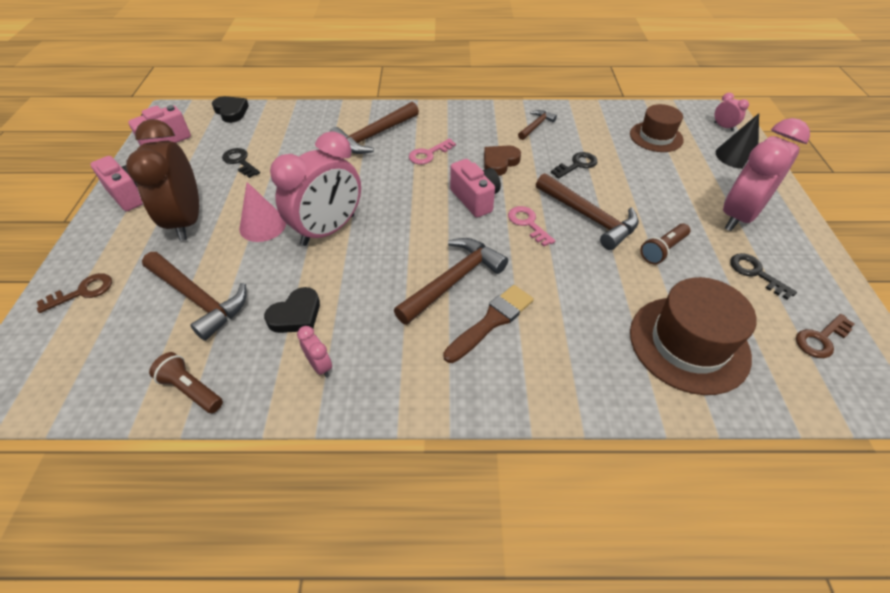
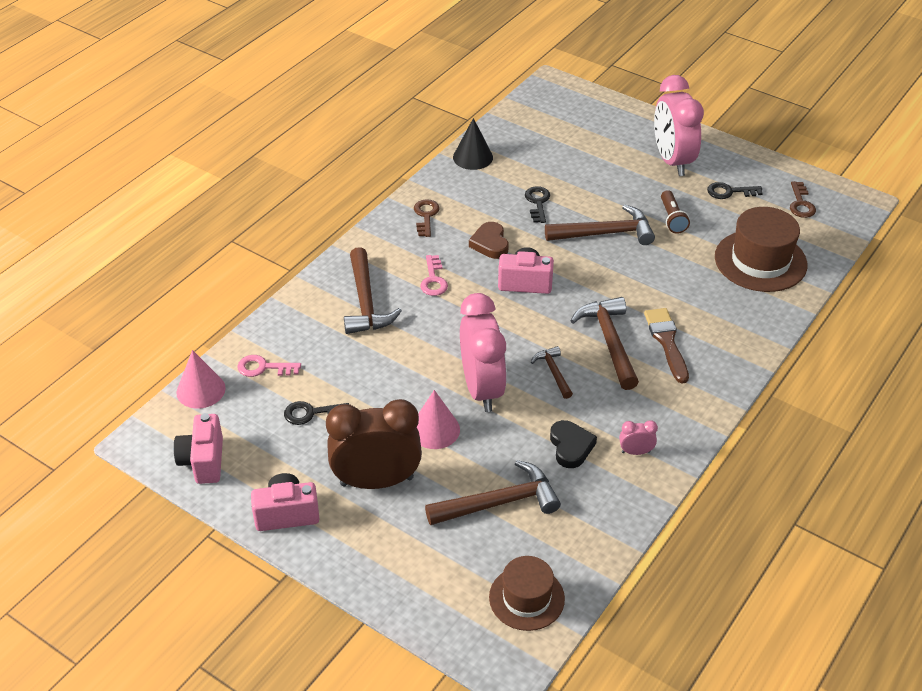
camera: 55 degrees left, 5 degrees down
(83, 292) = (420, 582): brown key -> brown key (426, 216)
(187, 221) = (376, 481): brown clock -> brown clock turned 150 degrees clockwise
(191, 389) = (601, 534): brown flashlight -> none
(231, 112) = (201, 390): black heart -> pink cone
(528, 223) = (582, 269): pink key -> pink key (263, 368)
(536, 126) = (459, 194): brown hammer -> brown hammer (553, 372)
(656, 137) = (545, 139): brown hat -> brown hat (526, 598)
(723, 127) = (569, 98): pink clock -> none
(736, 156) = (610, 116): black cone -> black cone (473, 157)

